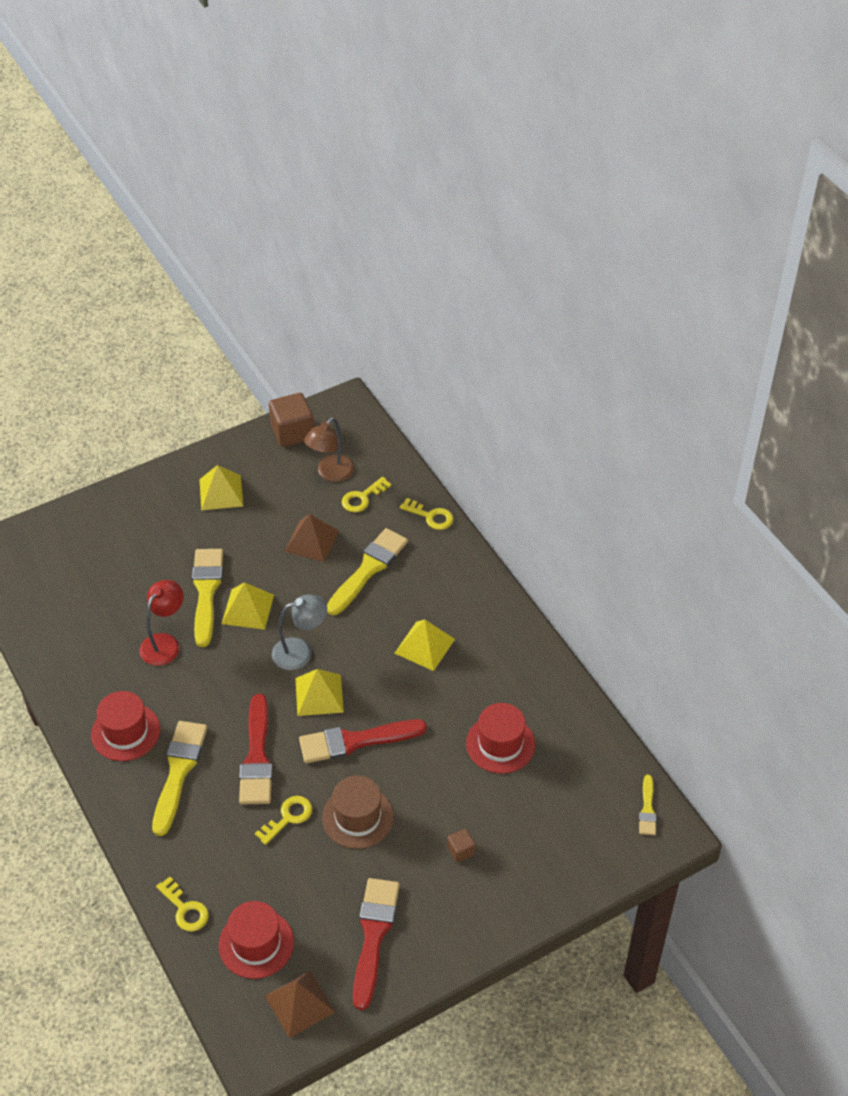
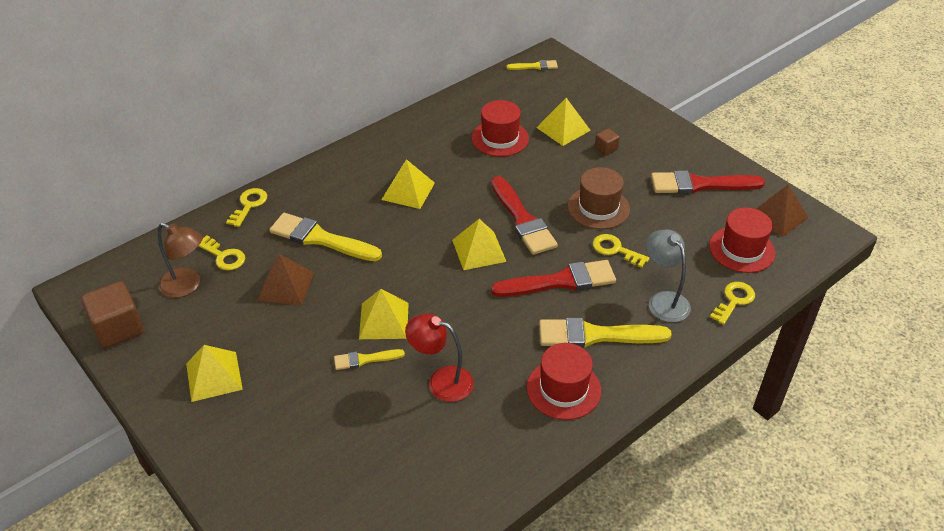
camera: 100 degrees left, 5 degrees down
(206, 592) = (365, 359): yellow brush -> yellow brush, size x0.52
(300, 652) = (431, 271): grey lamp -> grey lamp (663, 300)
(508, 813) = (563, 128): none -> yellow pyramid

